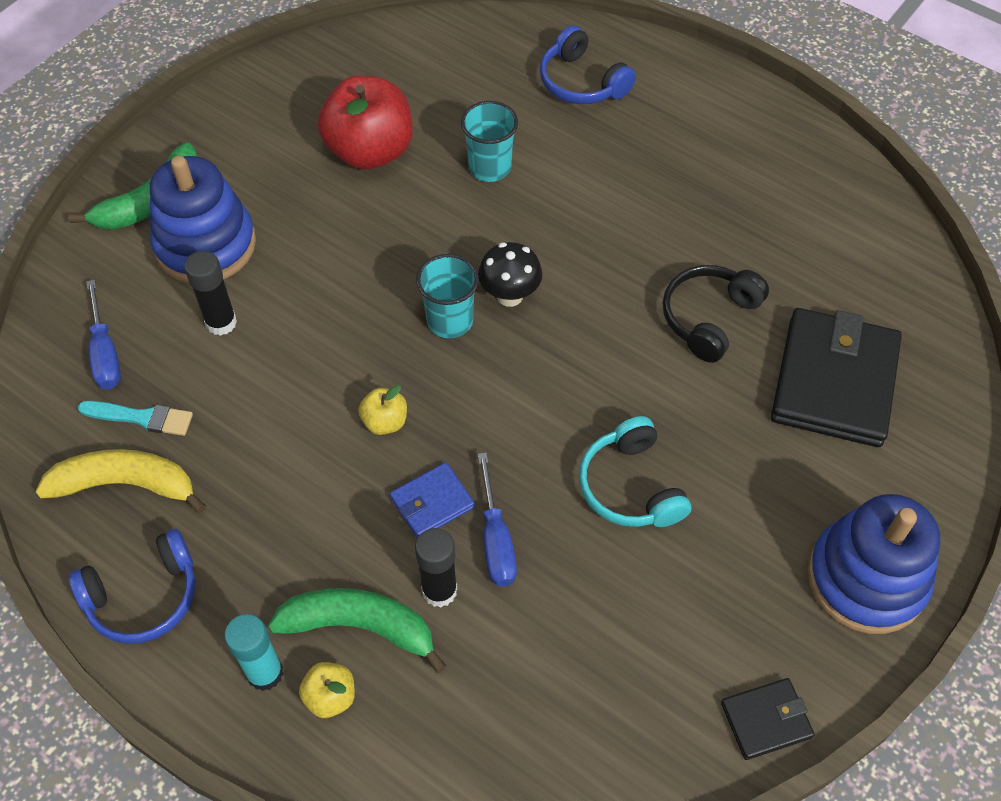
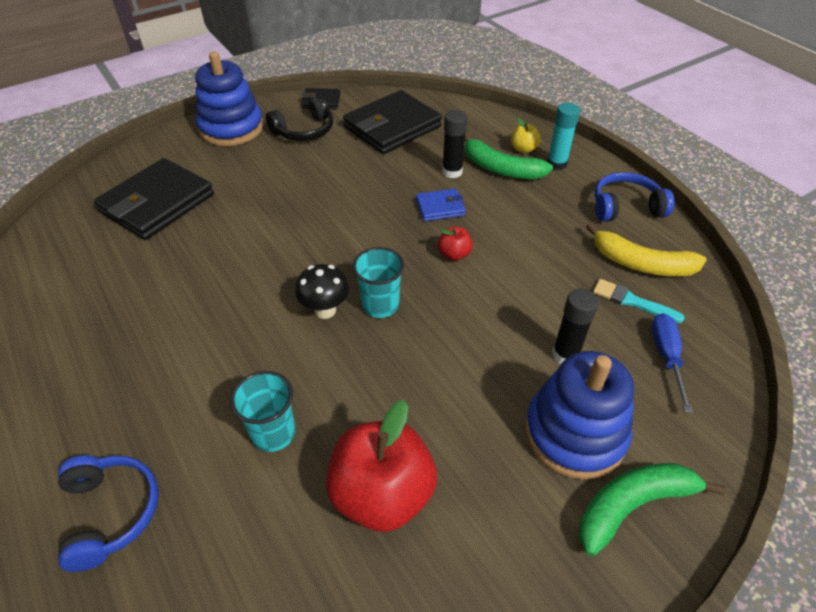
camera: 160 degrees left, 10 degrees down
(385, 422) = (454, 254): yellow apple -> red apple
(496, 540) = (410, 183): blue screwdriver -> none
(590, 683) = (392, 127): none -> black wallet
(630, 486) = (320, 187): turquoise headphones -> none
(709, 318) = (197, 257): black headphones -> black headphones (304, 131)

